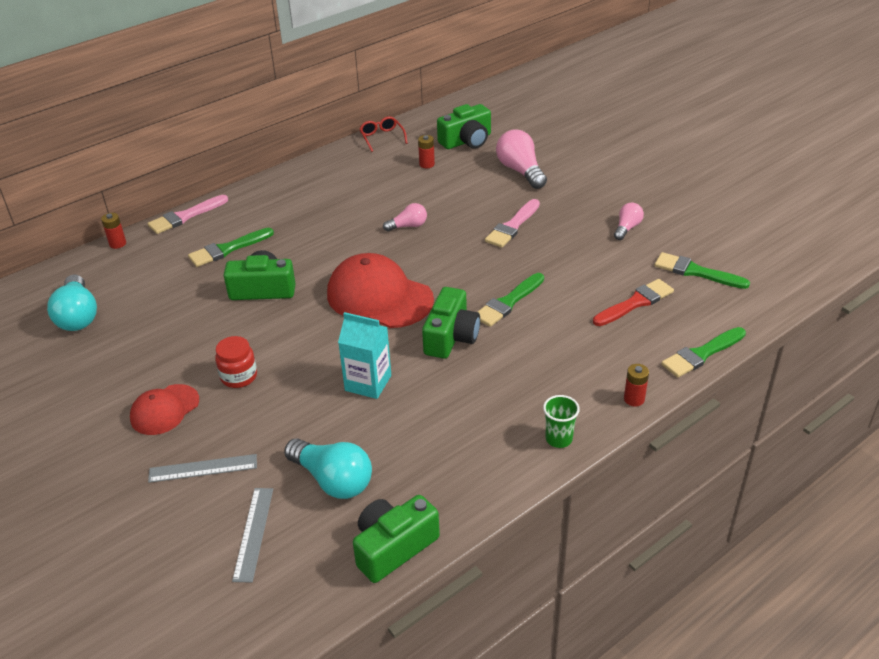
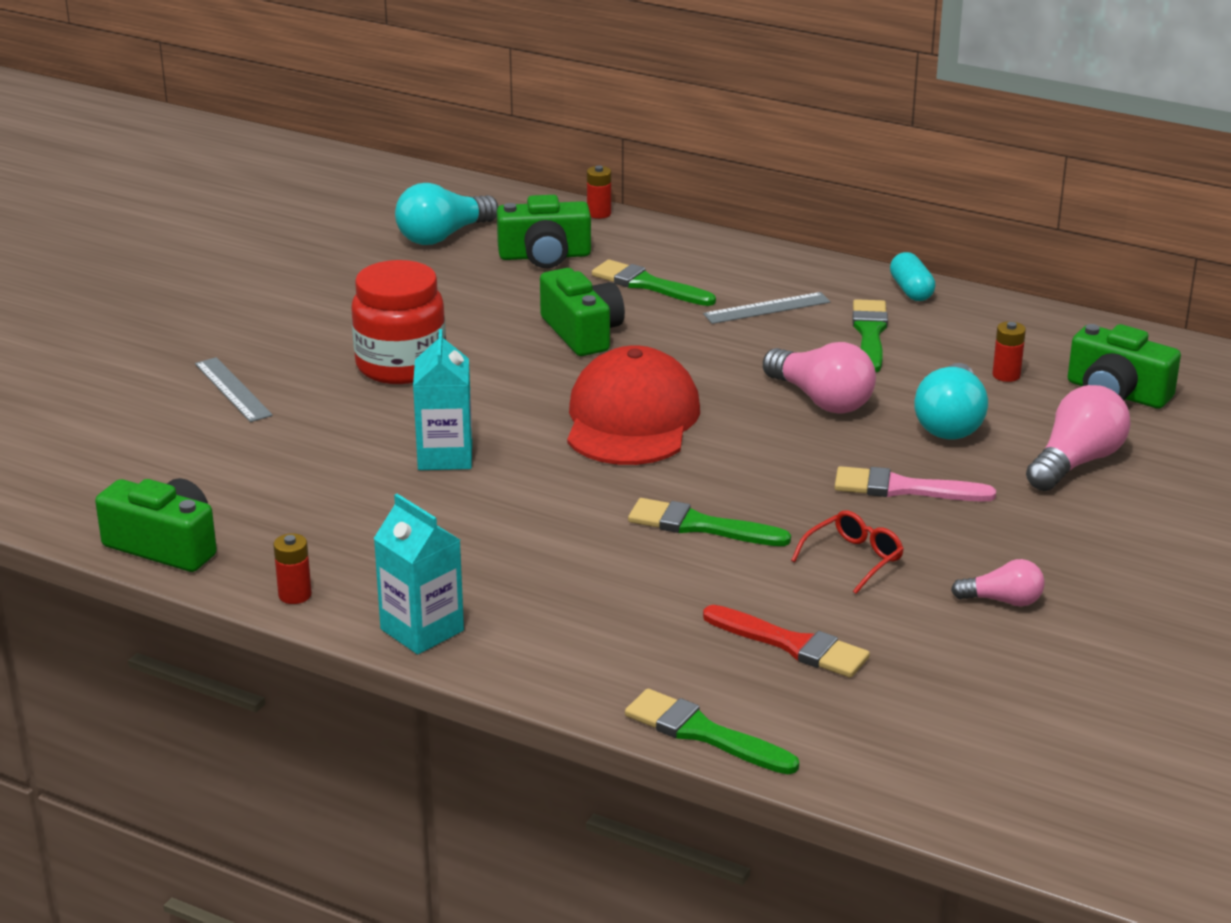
camera: 65 degrees right, 10 degrees down
(165, 410) = (315, 338): red cap -> none
(185, 216) = (694, 236): pink brush -> none
(239, 376) = (401, 366): red jar -> red jar, size x1.74
(253, 533) = (147, 449): grey ruler -> grey ruler (766, 308)
(318, 165) = (911, 290): none -> turquoise capsule
(333, 480) = (255, 477): turquoise light bulb -> turquoise light bulb (950, 423)
(382, 138) = (1042, 320): red glasses -> red glasses (853, 559)
(408, 226) = (821, 400): pink light bulb -> pink light bulb, size x1.74
(451, 337) = (584, 496): green camera -> green camera (544, 256)
(558, 439) = (422, 630): green cup -> turquoise carton
(634, 399) = (548, 682): red battery -> red battery (295, 595)
(696, 272) = (933, 695): green brush -> green brush (870, 334)

